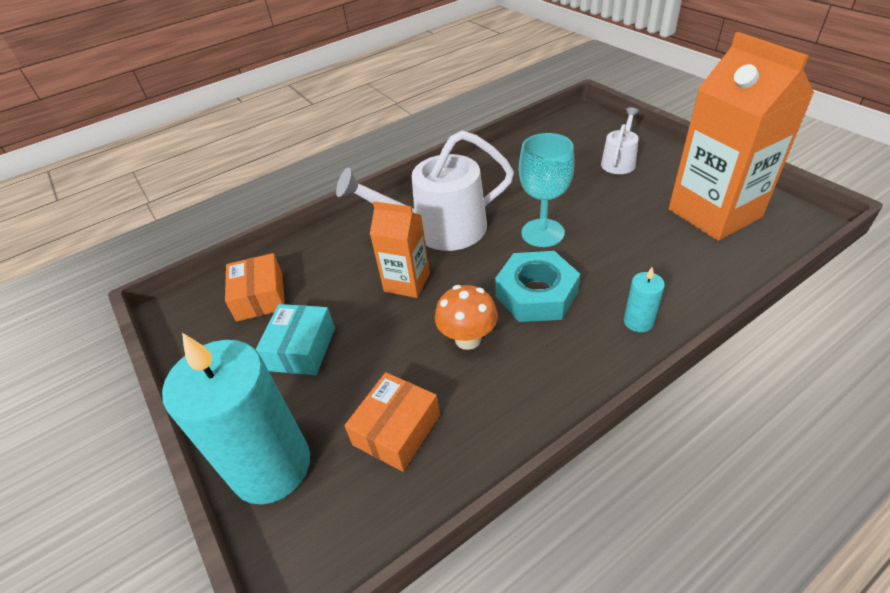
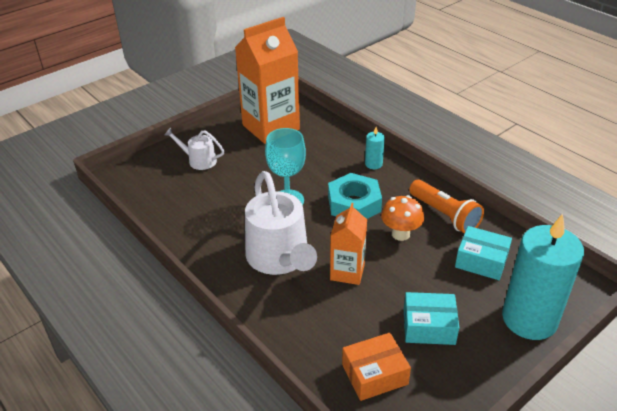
camera: 100 degrees left, 5 degrees down
(396, 430) = (481, 261): orange box -> turquoise box
(507, 399) = (444, 215): none -> orange flashlight

